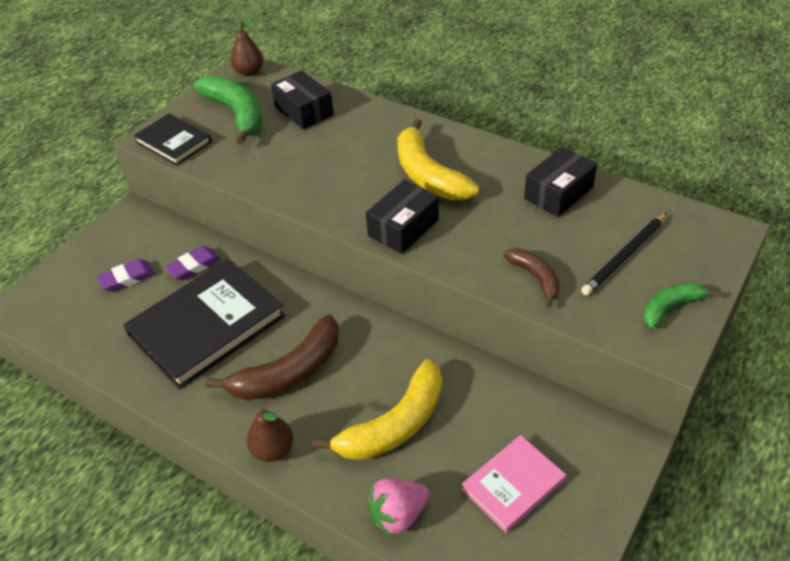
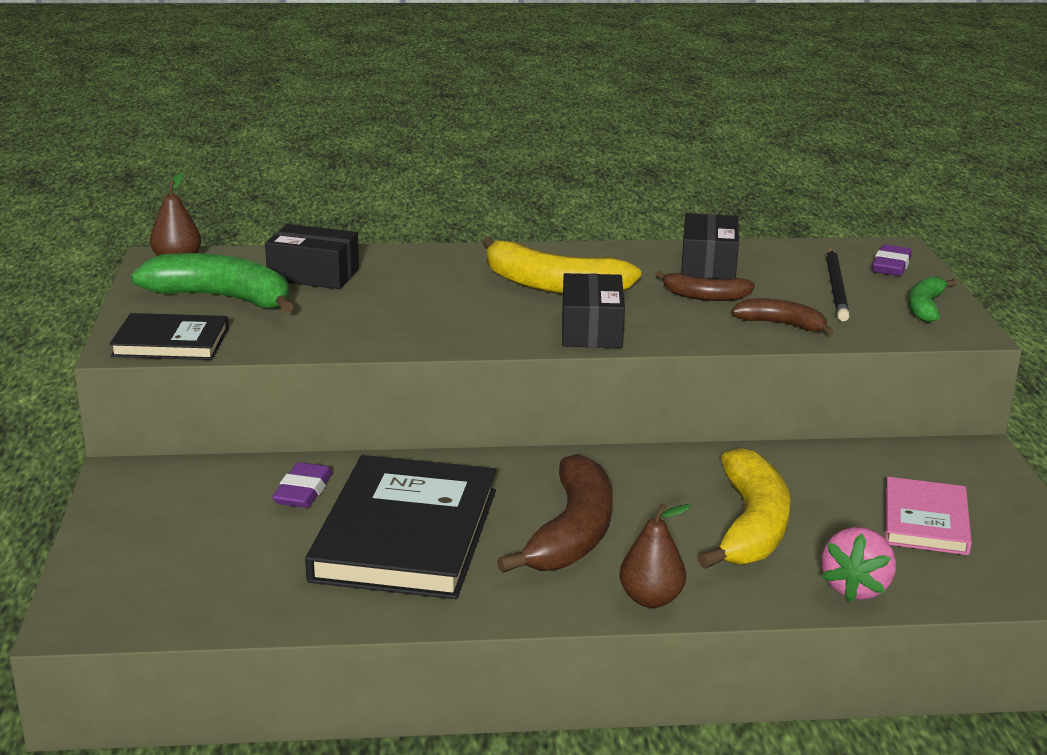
camera: 40 degrees left, 20 degrees down
(127, 278) = (219, 534): purple eraser -> purple eraser (891, 266)
(516, 226) = (705, 296): none -> brown banana

